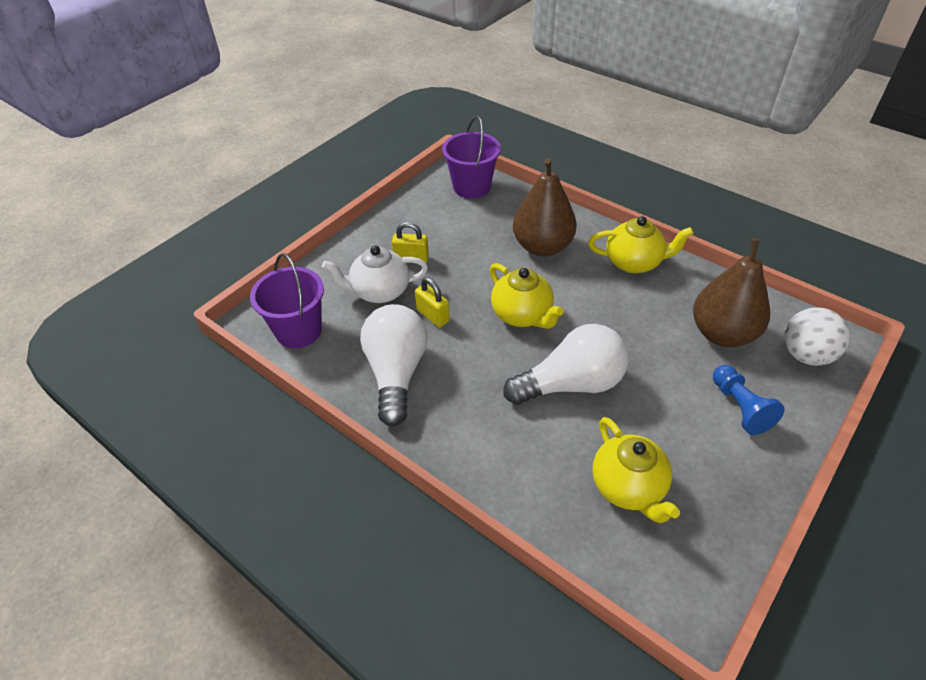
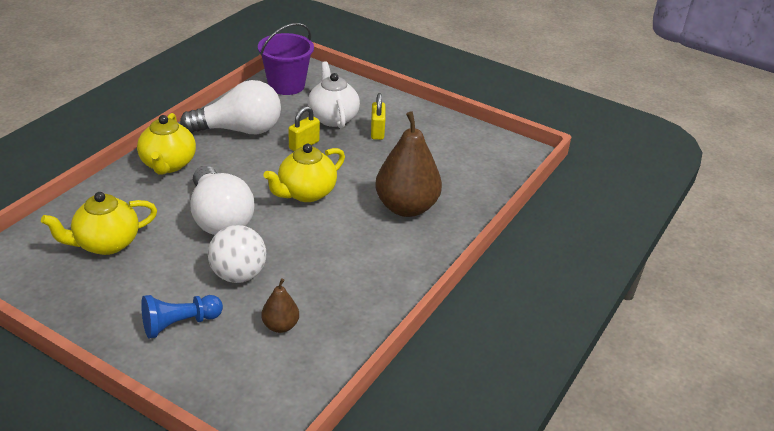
camera: 80 degrees right, 10 degrees down
(472, 187) = (496, 163): purple bucket -> none
(634, 262) = (389, 270): yellow teapot -> yellow teapot (168, 164)
(722, 333) = (280, 326): brown pear -> brown pear, size x0.48
(805, 355) = (246, 390): white ball -> white ball (238, 275)

